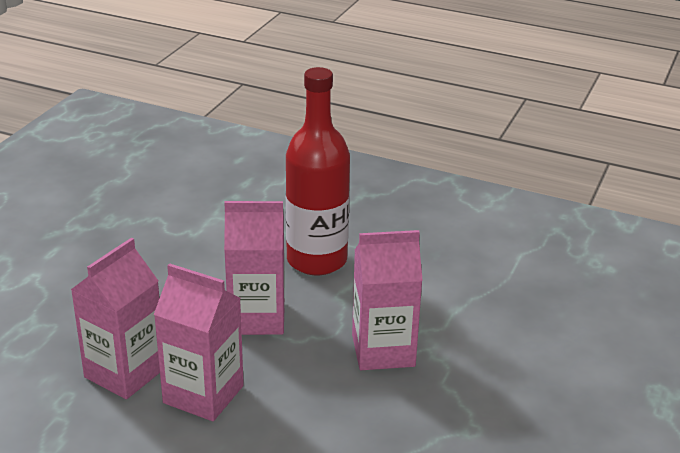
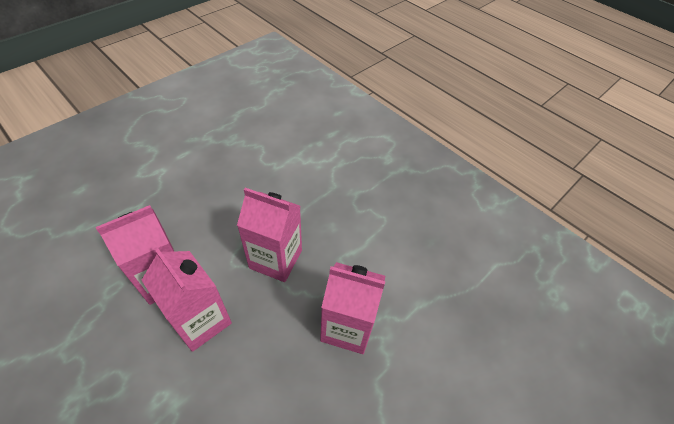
camera: 20 degrees right, 20 degrees up
(316, 260) = (343, 219): red bottle -> none

